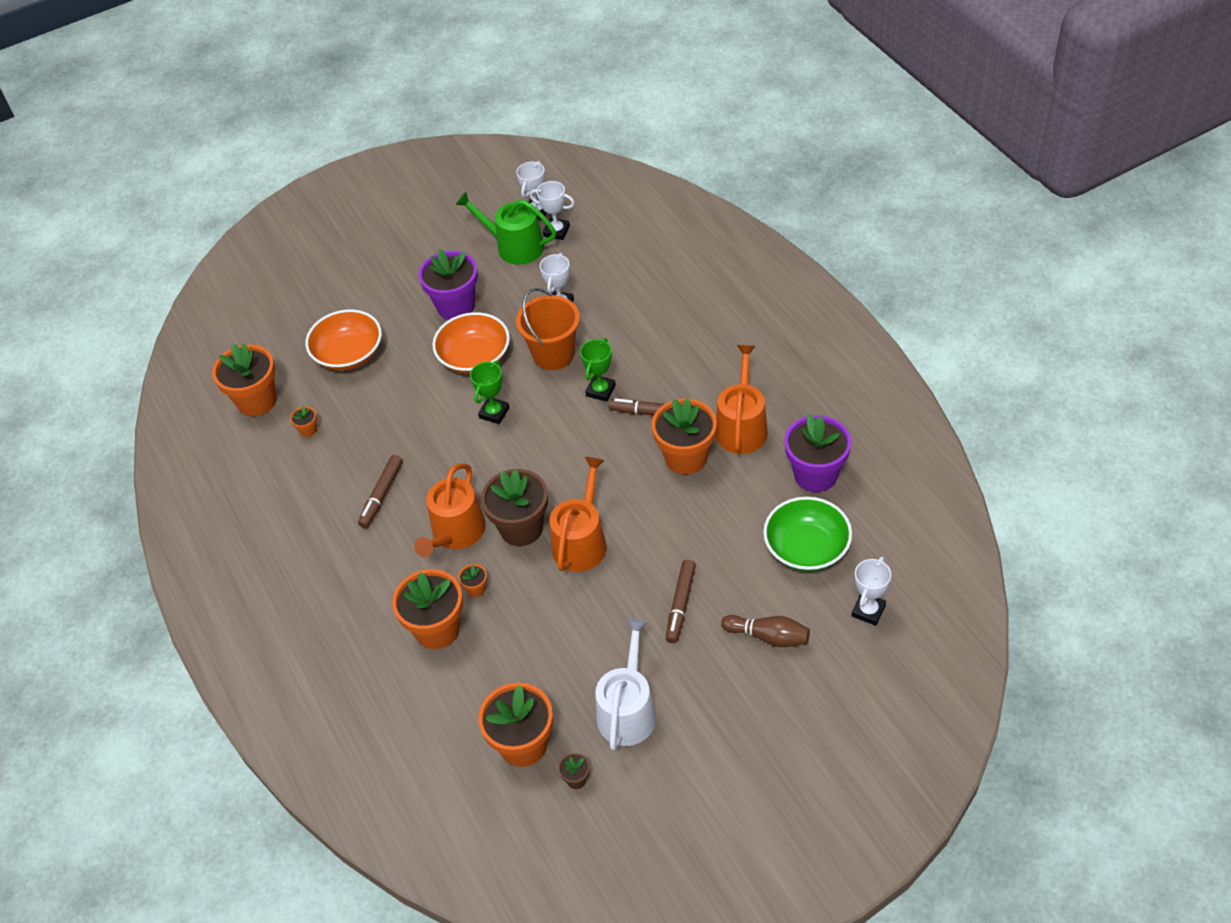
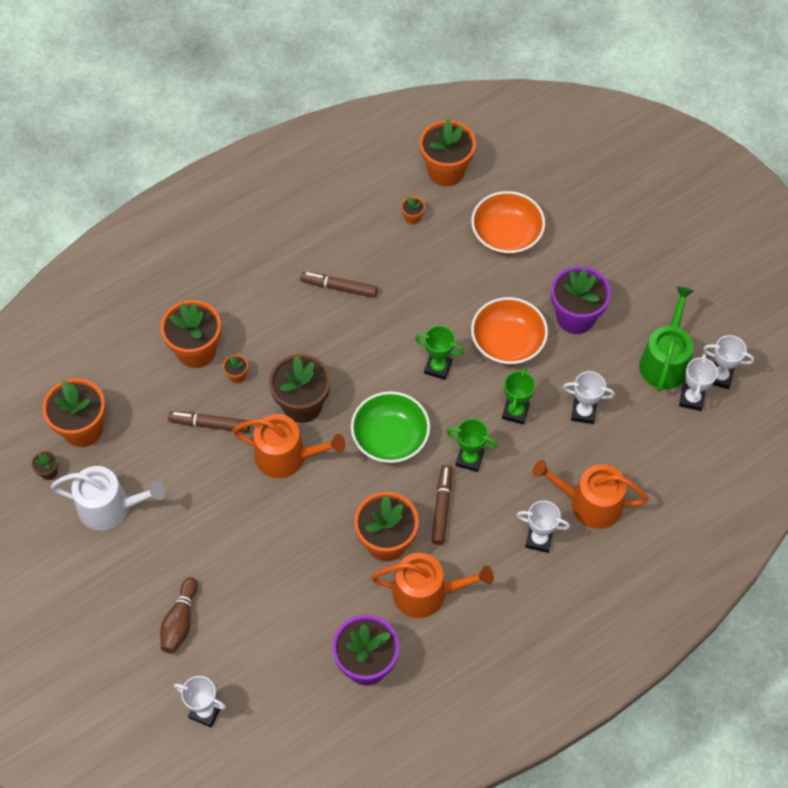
camera: 80 degrees right, 10 degrees up
(456, 533) = (297, 352): orange watering can -> orange watering can (589, 503)
(553, 354) = (515, 412): orange bucket -> green trophy
(681, 605) = (216, 545): brown marker -> brown marker (209, 424)
(690, 342) = (539, 539): none -> white trophy
(806, 548) = (277, 655): green bowl -> green bowl (390, 438)

